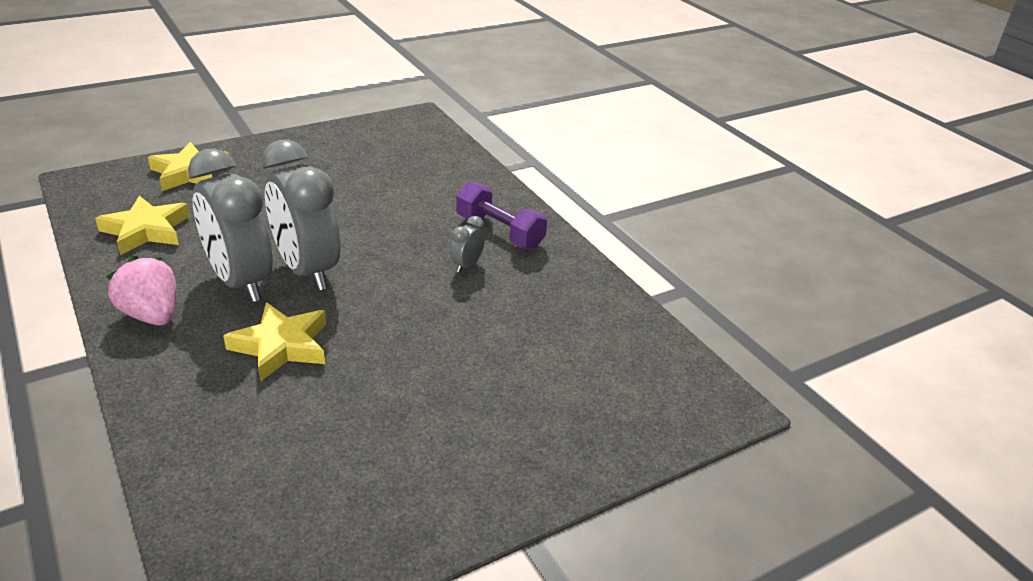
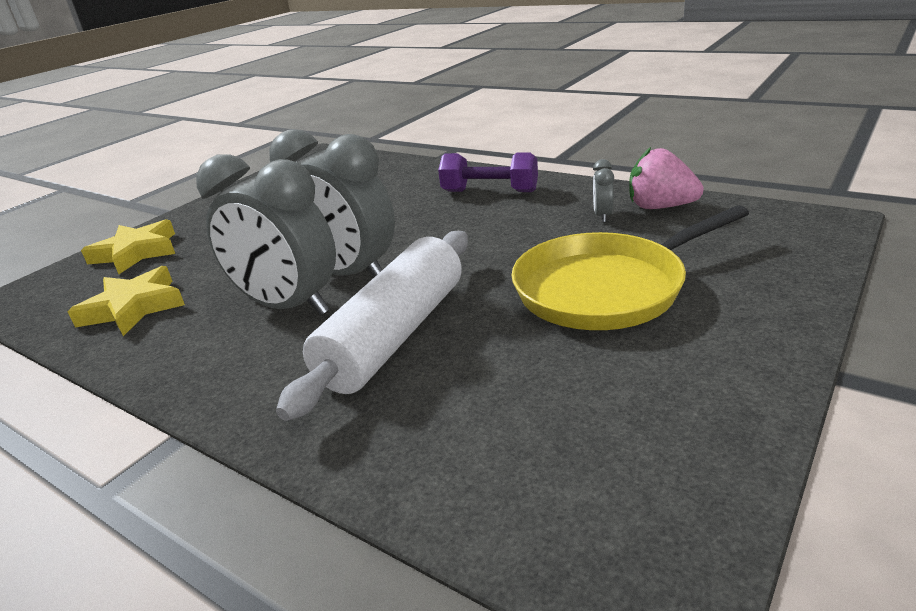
camera: 20 degrees left, 5 degrees down
(152, 315) = (218, 368): pink strawberry -> pink strawberry (660, 207)
(281, 346) = (395, 335): yellow star -> white rolling pin
(466, 380) = (605, 288): none -> yellow pan
(467, 265) = (492, 219): grey clock -> grey clock (602, 216)

